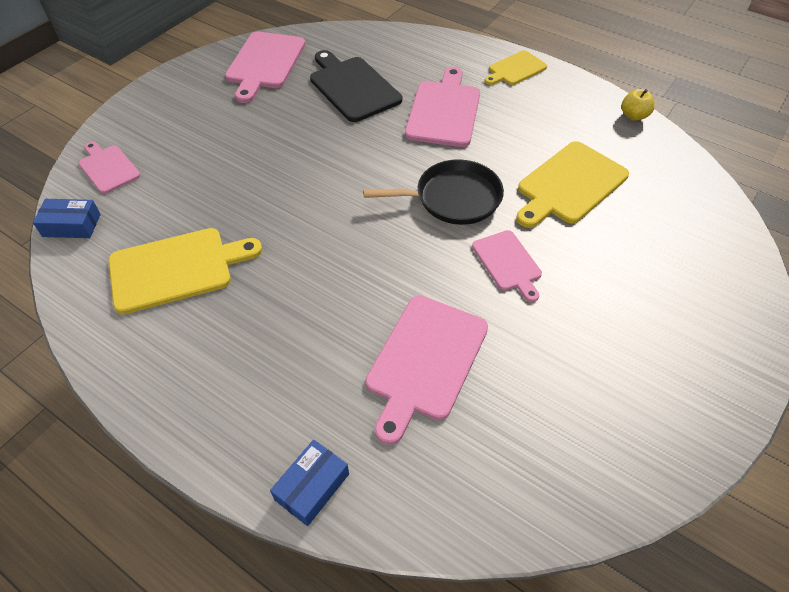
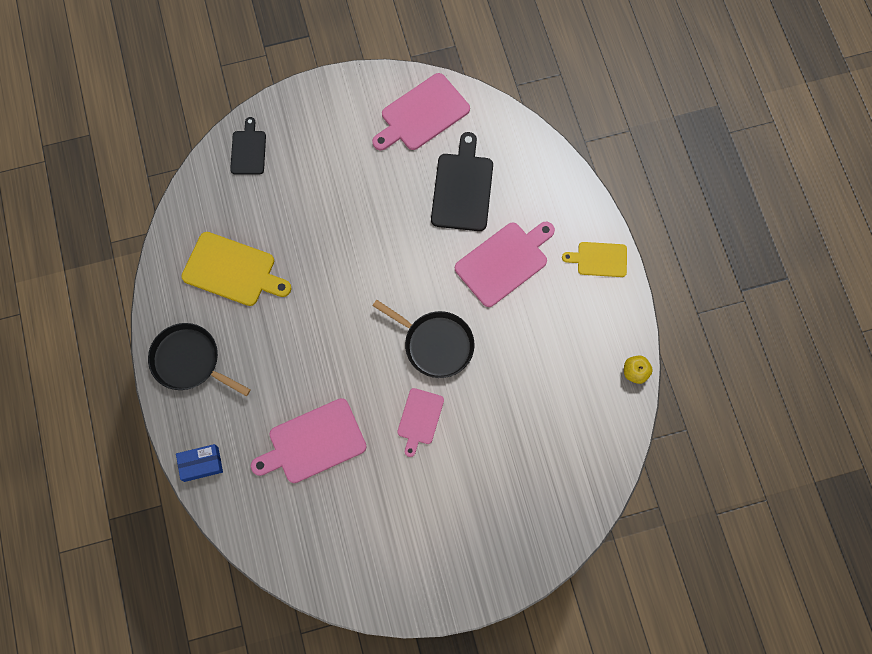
camera: 40 degrees right, 20 degrees up
(71, 225) = (198, 188): blue box -> none
(108, 168) = (248, 150): pink cutting board -> black cutting board
(195, 386) = (189, 361): none -> black pan
(569, 185) = (521, 393): yellow cutting board -> none

